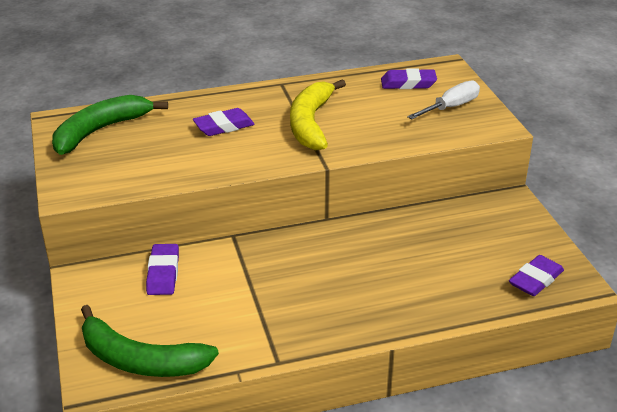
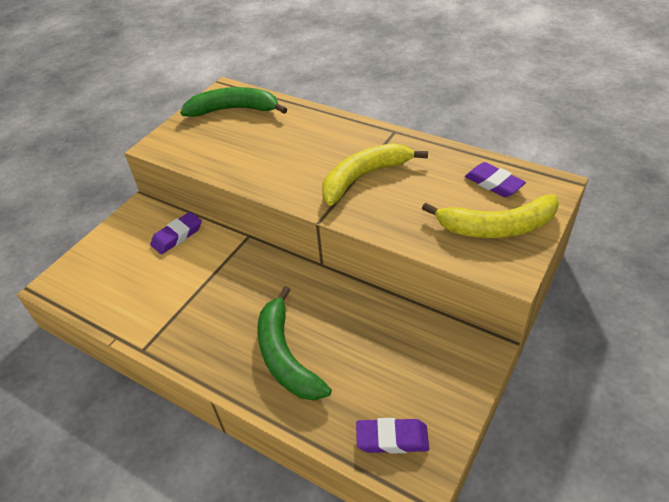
camera: 50 degrees right, 10 degrees up
(140, 360) = (89, 286): green banana -> green banana (285, 355)
(224, 126) = (305, 147): purple eraser -> none
(451, 107) = (496, 227): white screwdriver -> yellow banana

